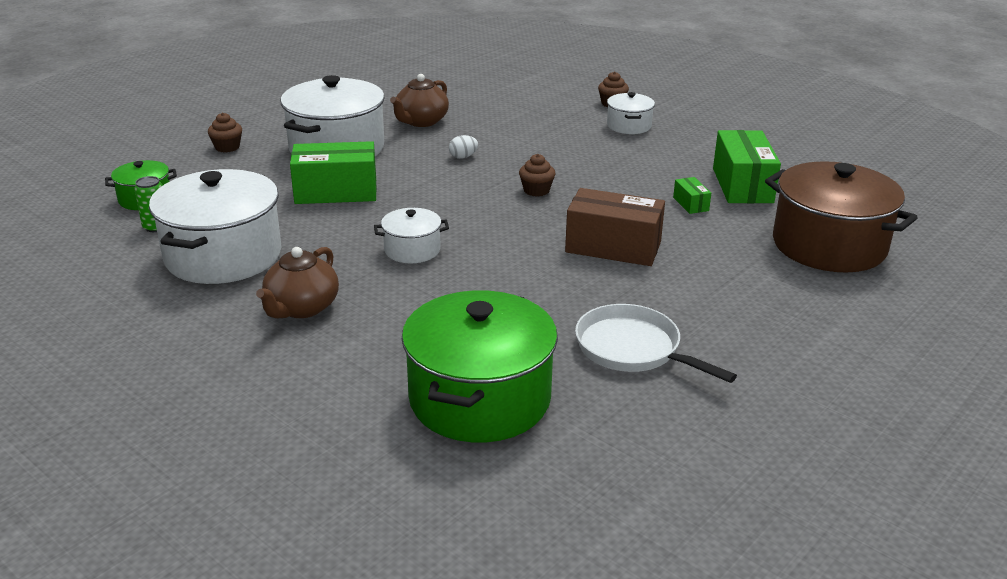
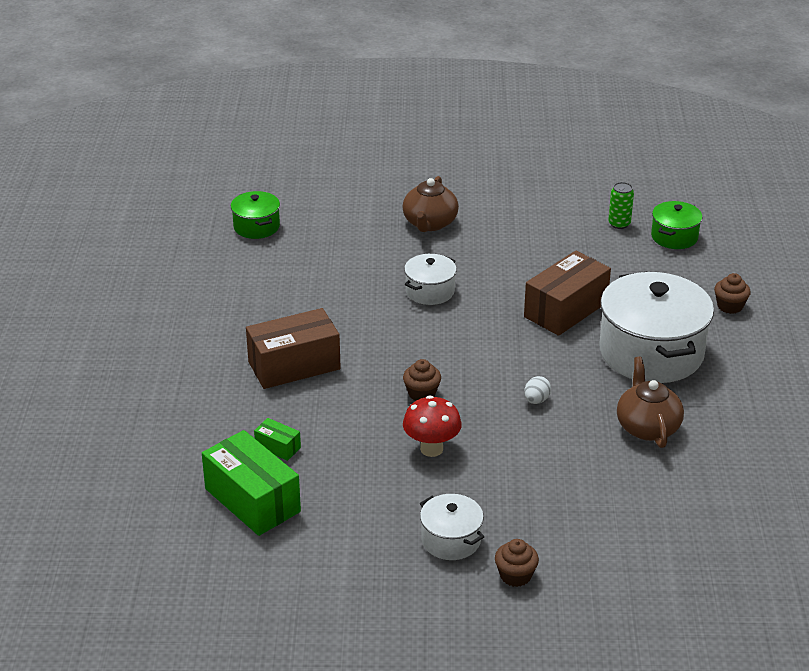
camera: 140 degrees right, 5 degrees up
(223, 256) = (537, 228): white pot -> none
(301, 308) = (429, 223): brown teapot -> brown teapot turned 150 degrees counterclockwise
(336, 192) = (566, 309): green box -> brown box
(479, 399) = (256, 226): green pot -> green pot, size x0.49
(577, 162) = (431, 449): none -> red mushroom
(633, 349) = (200, 293): white pan -> none
(829, 245) = (123, 456): brown pot -> none

